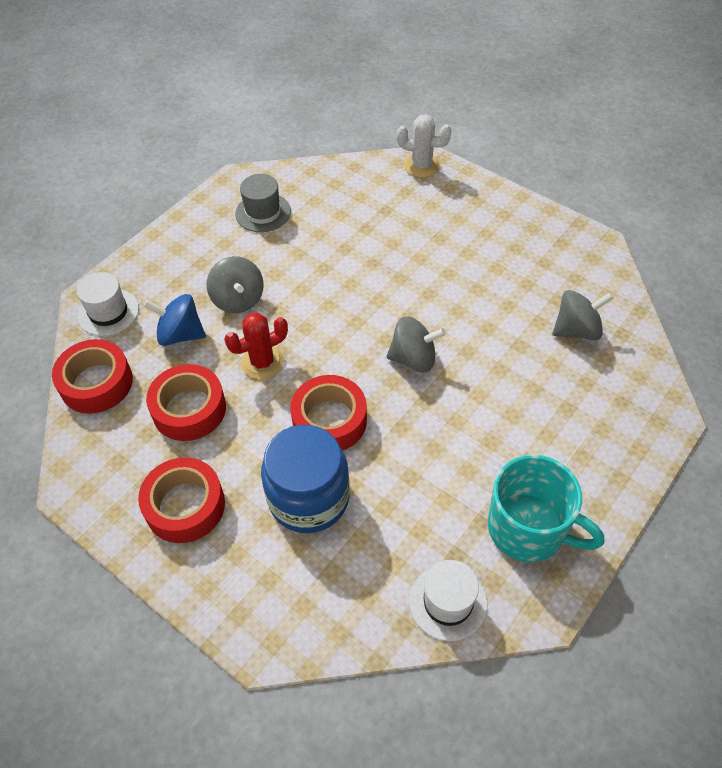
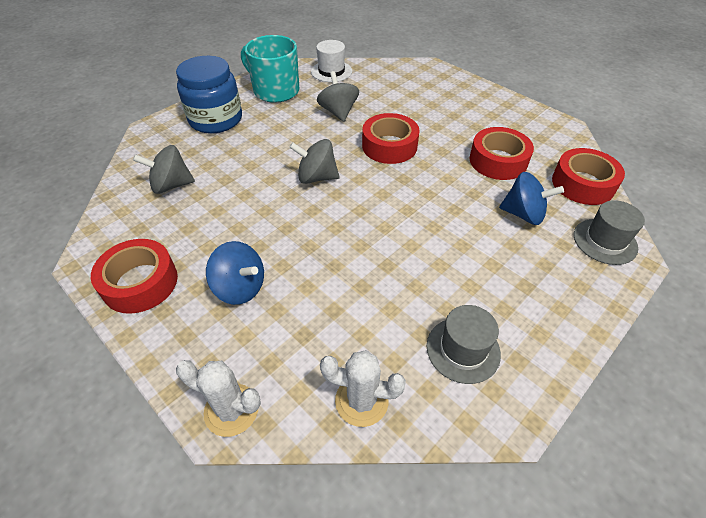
camera: 175 degrees left, 5 degrees down
(108, 312) = (605, 241): white hat -> grey hat
(185, 506) = (485, 114): red tape -> red tape (140, 283)
(238, 299) = (475, 240): grey spinning top -> grey spinning top (338, 112)
(262, 362) = (444, 186): red cactus -> none
(309, 498) = (405, 111): blue jar -> blue jar (216, 119)
(336, 178) = (361, 401): none -> white cactus
(449, 236) = (240, 287): none -> blue spinning top

